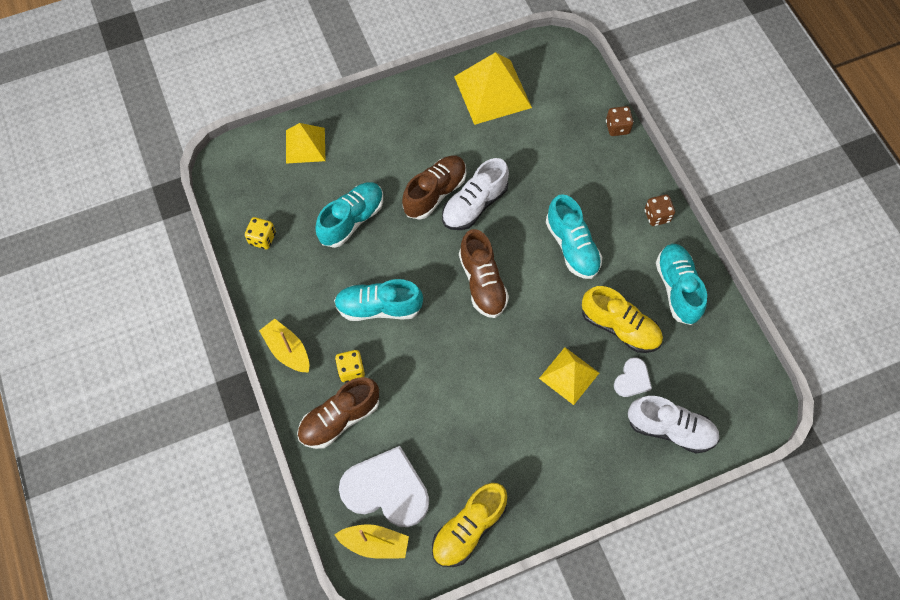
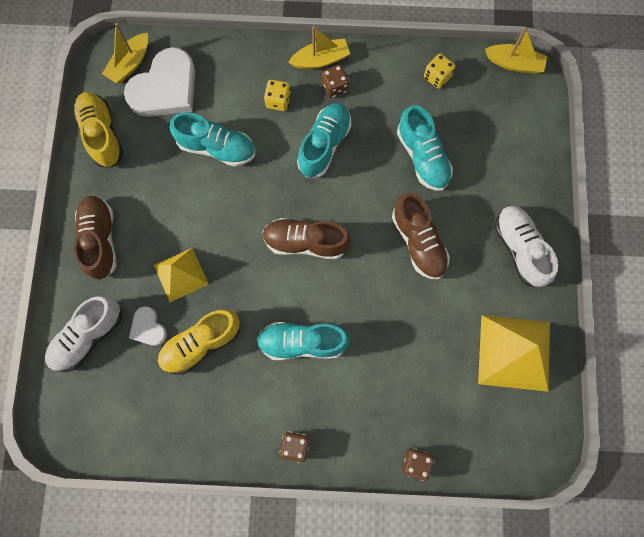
camera: 115 degrees right, 10 degrees up
(220, 180) = (514, 64): none -> yellow boat
(305, 145) = (522, 147): yellow pyramid -> none
(313, 324) = (334, 87): none -> brown dice
(340, 418) = (241, 77): brown shoe -> brown shoe (100, 240)
(474, 205) = (389, 273): white shoe -> white shoe (519, 249)
(677, 288) = (210, 421): turquoise shoe -> turquoise shoe (216, 147)

